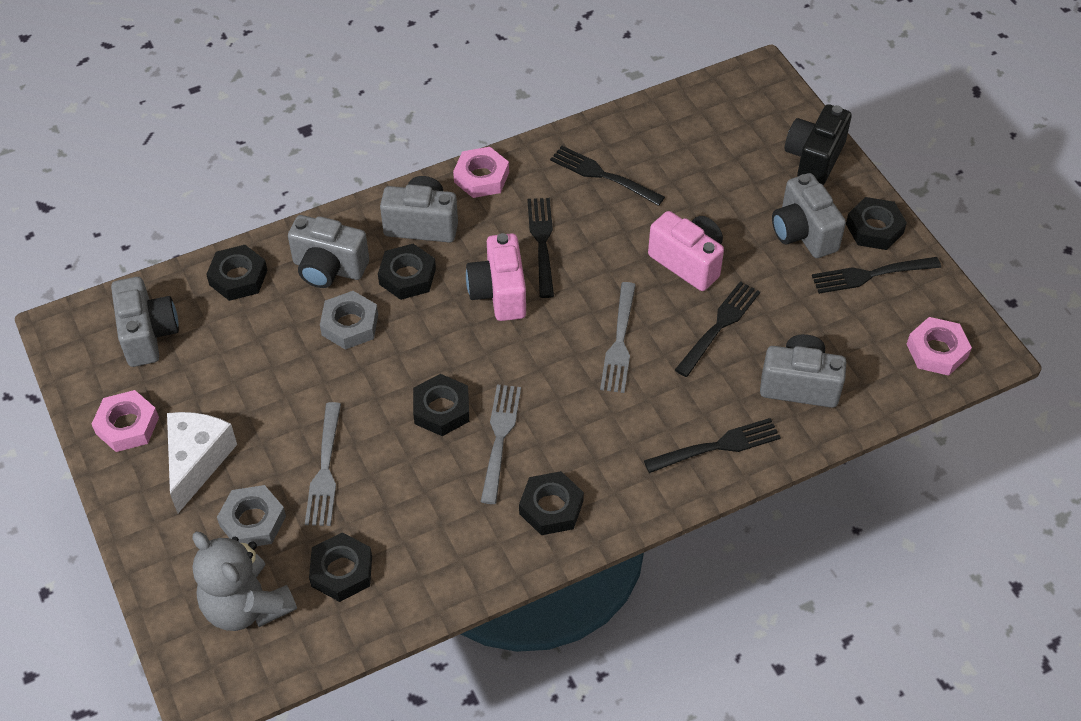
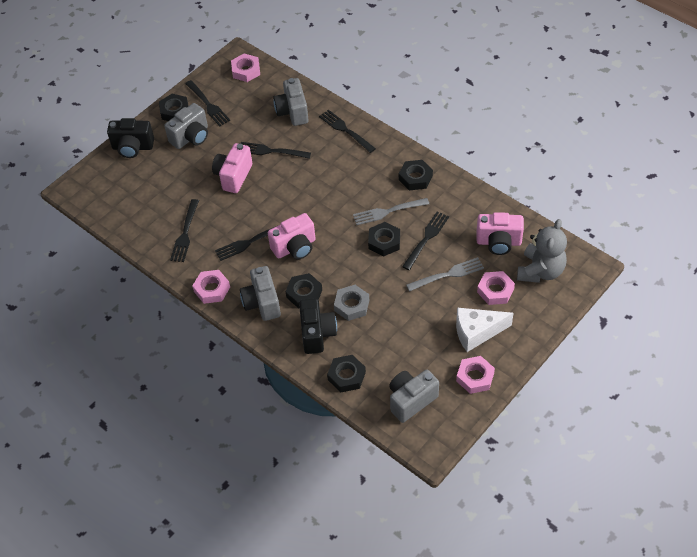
camera: 110 degrees left, 0 degrees up
(253, 521) = (495, 291): grey nut -> pink nut
(328, 268) = (317, 334): grey camera -> black camera
(341, 571) = (498, 242): black nut -> pink camera
(412, 469) = (426, 239): none -> black fork
(619, 341) = (301, 186): grey fork -> none

